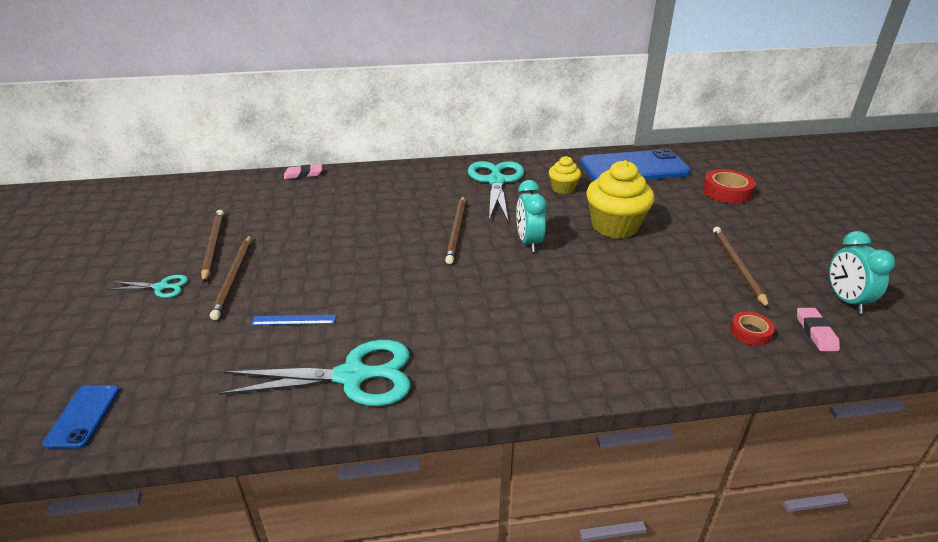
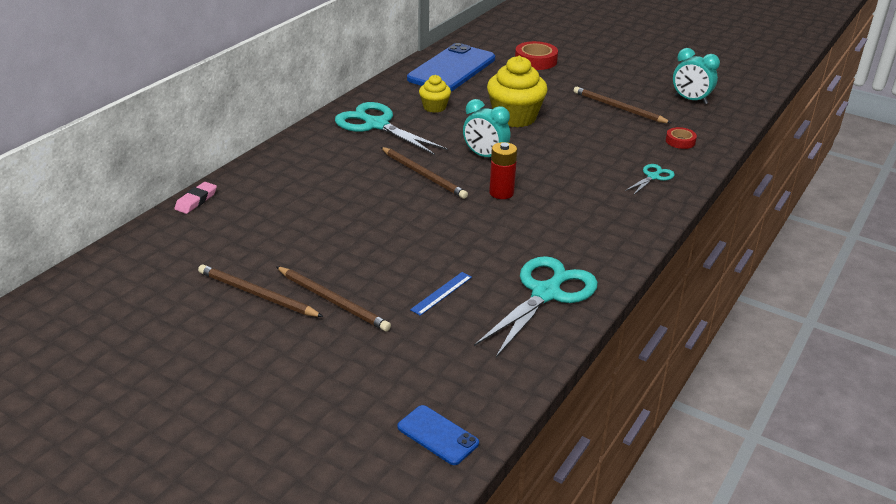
camera: 50 degrees left, 0 degrees up
(162, 287) = (289, 344): turquoise scissors -> turquoise scissors (653, 177)
(484, 276) = (501, 193): none -> red battery
(815, 332) = (704, 124): pink eraser -> none

